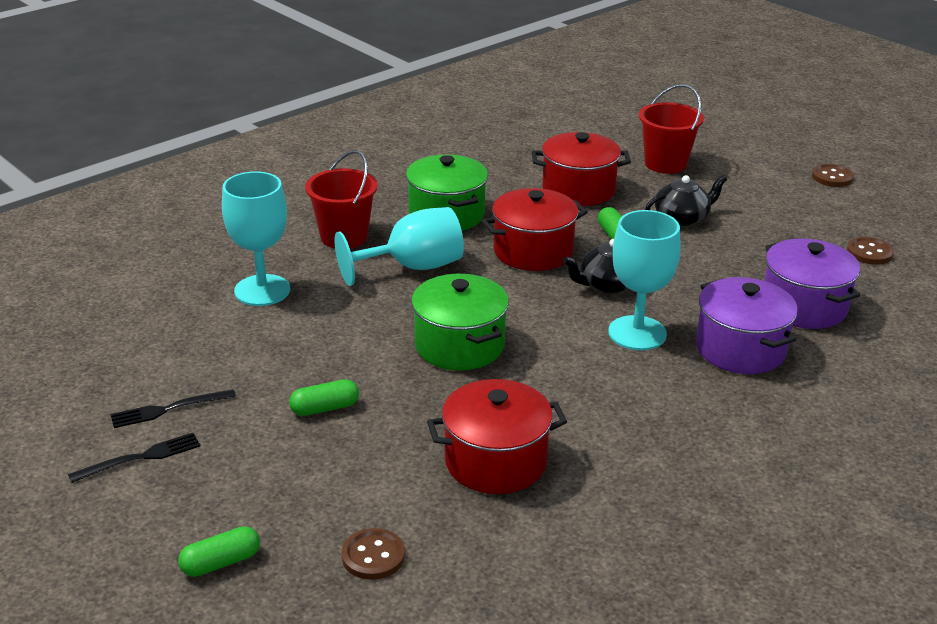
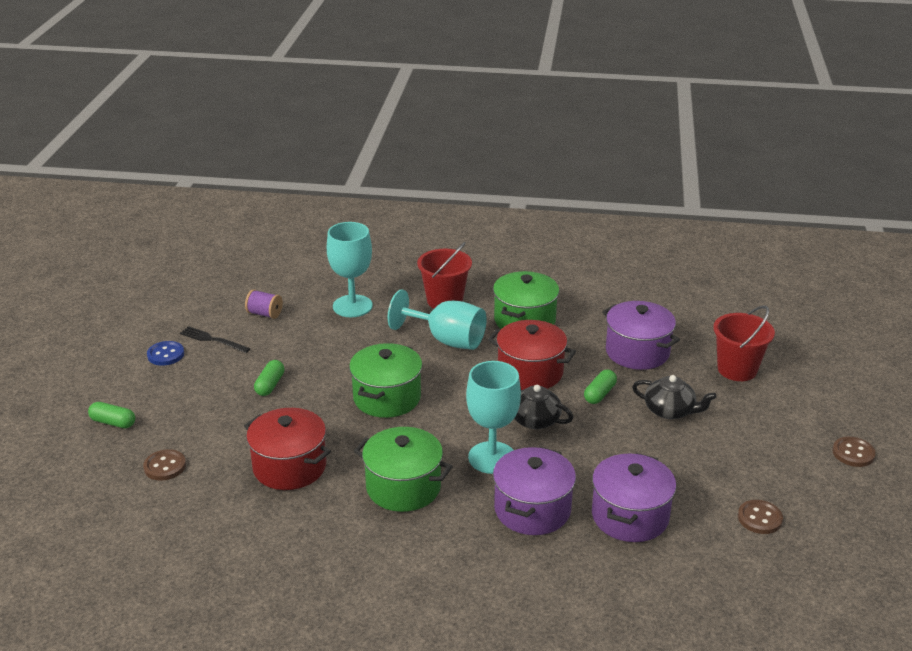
camera: 50 degrees right, 0 degrees up
(141, 458) = (165, 355): black fork -> blue button
(179, 350) = (264, 314): none -> purple spool
(325, 408) = (270, 385): green capsule -> green capsule turned 75 degrees clockwise
(578, 190) = (637, 352): red pot -> purple pot
(621, 404) = (403, 487): none -> green pot

